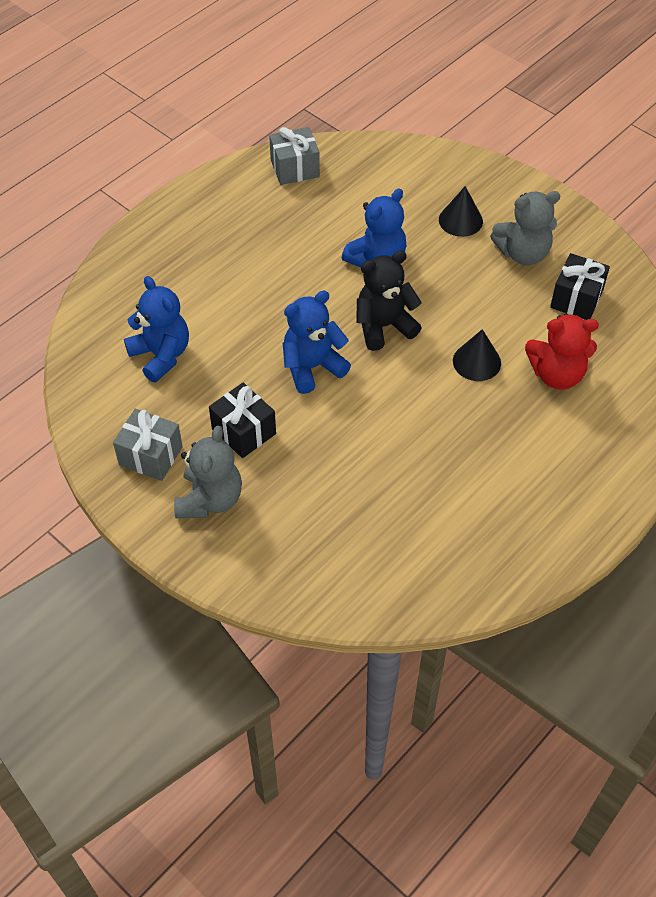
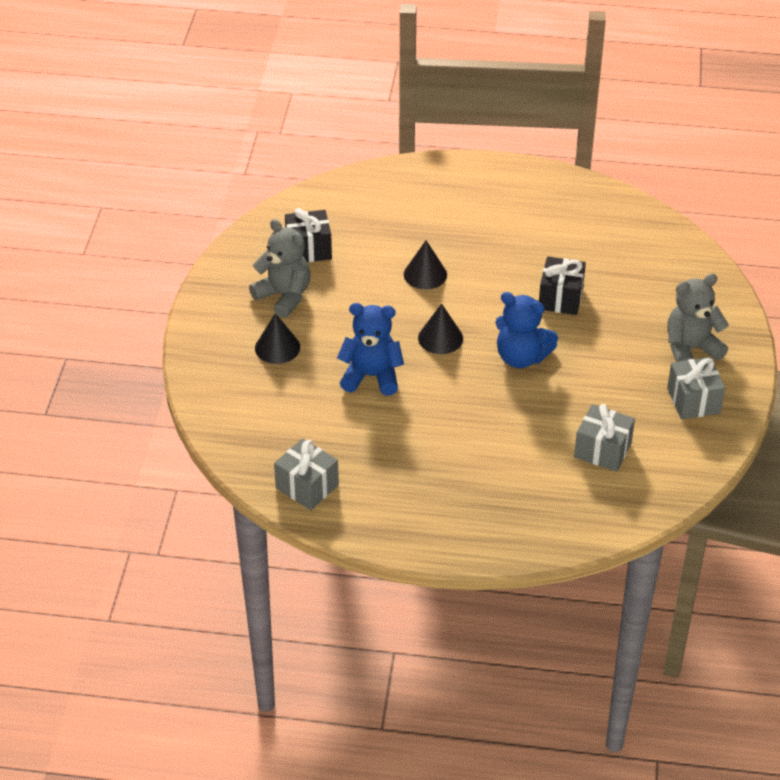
camera: 125 degrees left, 10 degrees down
(161, 355) = (602, 450): blue teddy bear -> grey gift
(244, 431) = (618, 363): black gift -> black gift (560, 298)
(384, 326) = (440, 338): black teddy bear -> black cone
(556, 374) = (396, 231): red teddy bear -> none

